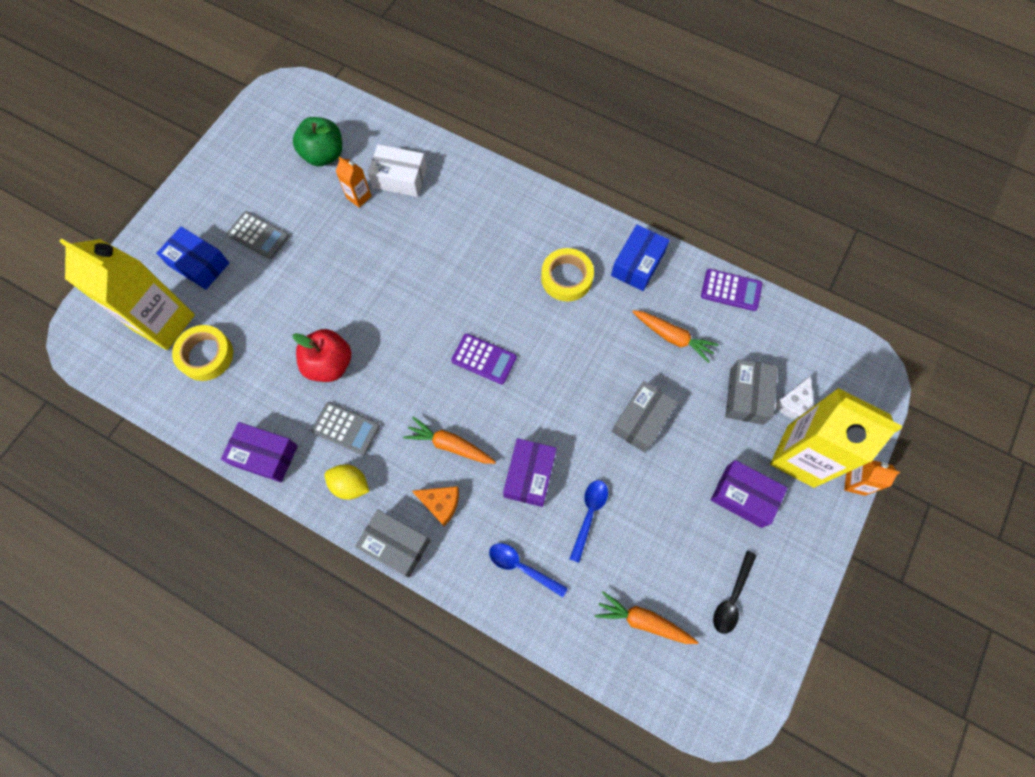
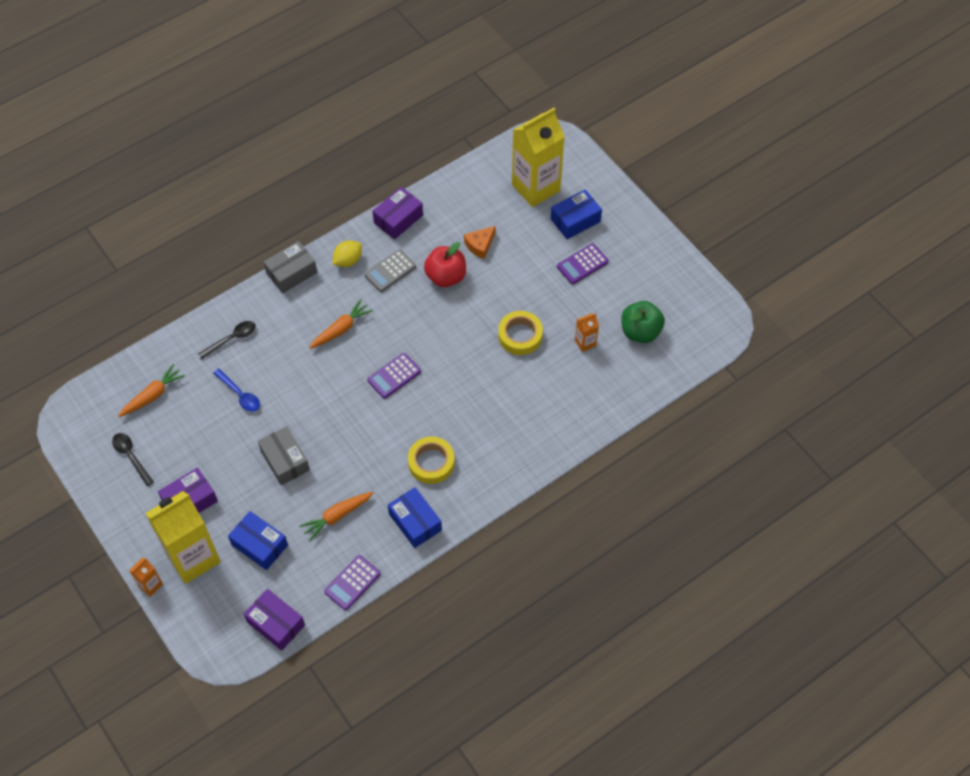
camera: 115 degrees right, 10 degrees down
(206, 355) = (494, 205): yellow tape -> yellow tape (520, 336)
(258, 235) = (582, 264): grey calculator -> purple calculator
(399, 178) = (589, 378): white box -> none
(440, 503) = (303, 308): orange cheese -> orange cheese (480, 245)
(521, 567) = (232, 339): blue spoon -> black spoon
(529, 475) = (289, 369): purple box -> purple box (276, 623)
(746, 396) = (259, 545): grey box -> blue box
(794, 404) = (233, 576): white cheese -> none

